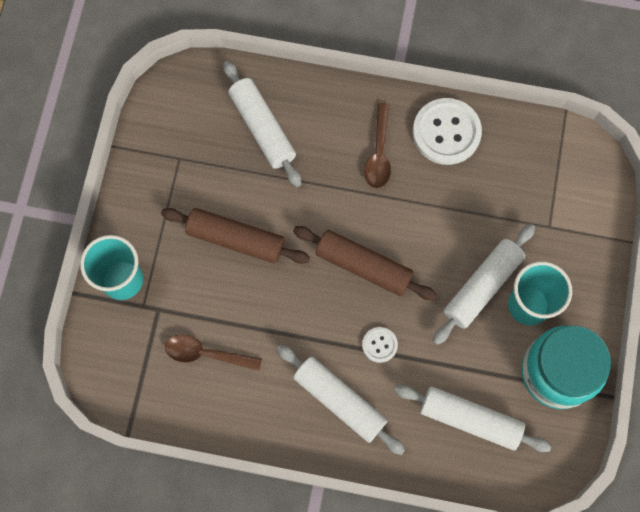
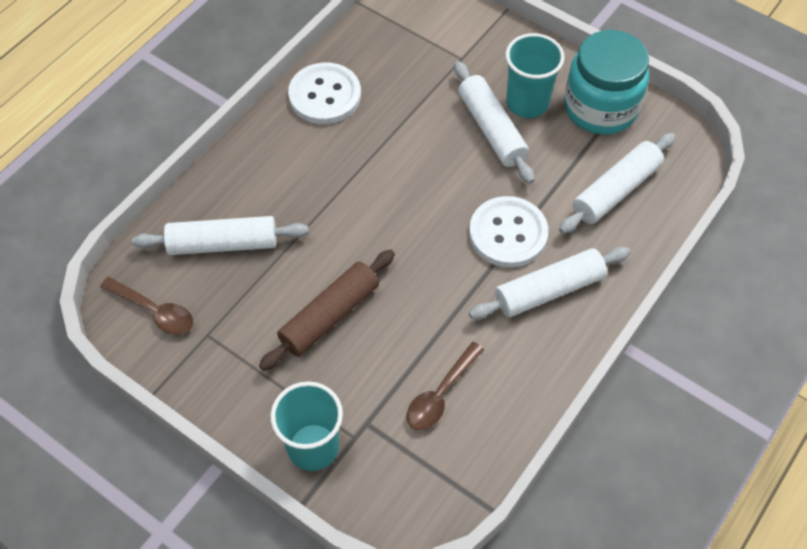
camera: 65 degrees left, 15 degrees down
(363, 266) = (420, 214): brown rolling pin -> none
(379, 153) = (312, 156): brown spoon -> brown spoon (154, 311)
(379, 345) = (508, 233): white button -> white button, size x2.03

